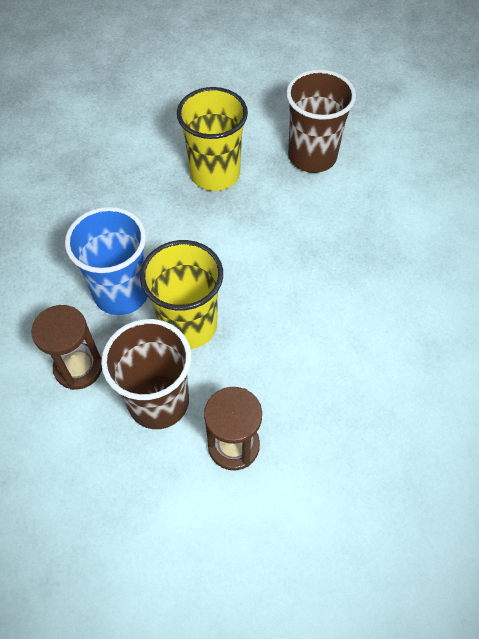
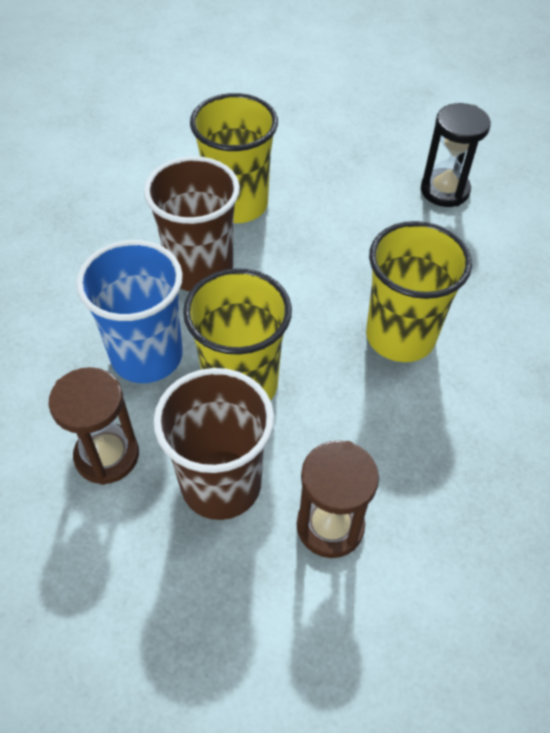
camera: 10 degrees left, 5 degrees down
(312, 156) = (350, 173): brown cup -> brown cup (200, 270)
(322, 301) = (400, 336): none -> yellow cup
(387, 180) = (444, 190): none -> black hourglass

